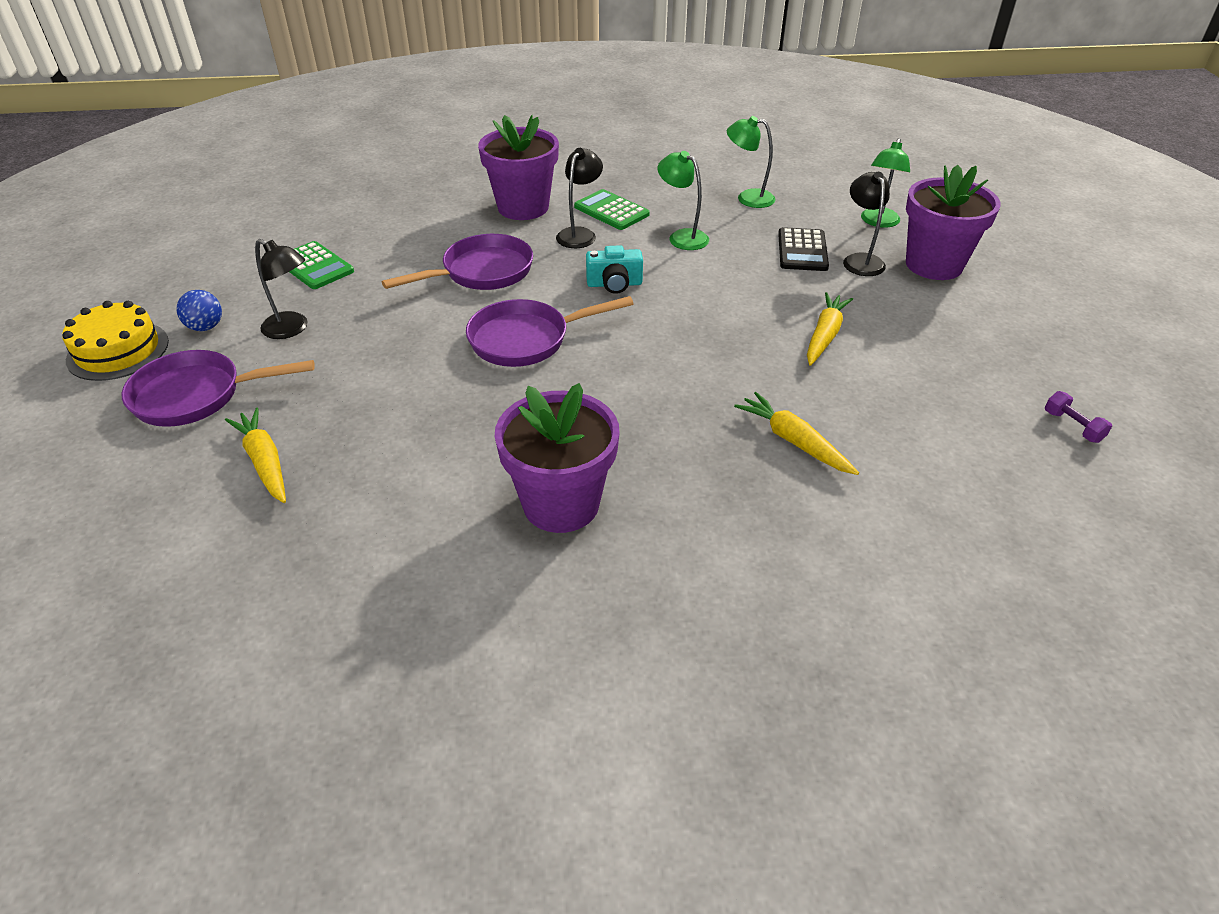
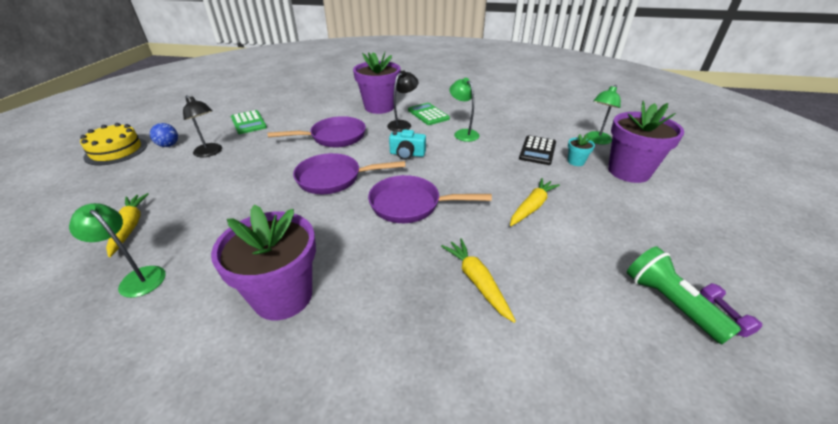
camera: 15 degrees right, 5 degrees down
(197, 395) = (131, 181): purple pan -> purple pan (410, 205)
(748, 198) = (514, 117): green lamp -> green lamp (137, 277)
(860, 260) = (576, 162): black lamp -> turquoise flower pot
(1016, 423) = (669, 303): none -> green flashlight

